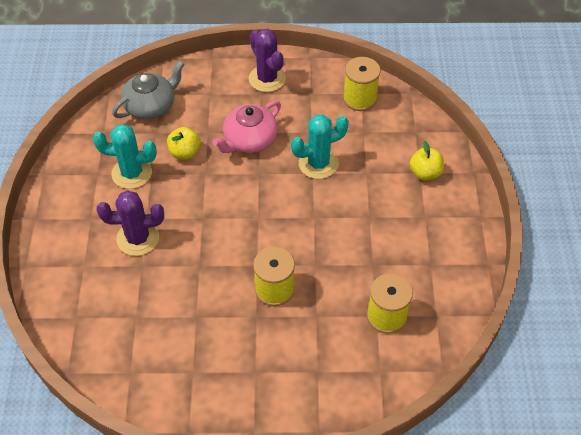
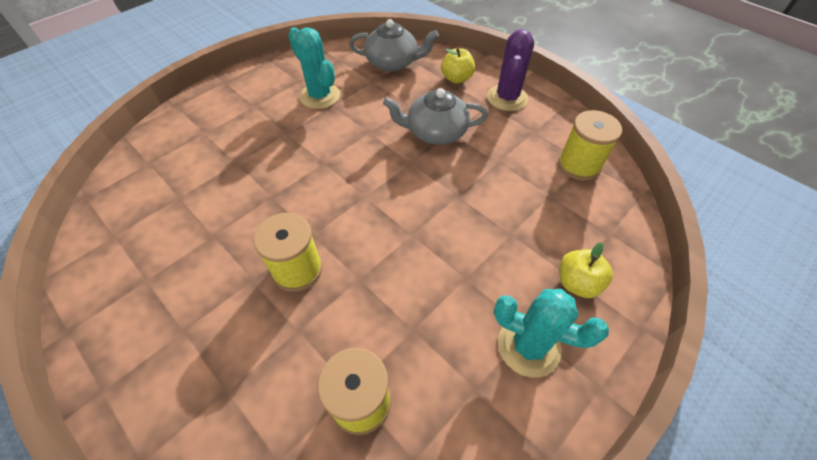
camera: 45 degrees right, 0 degrees up
(138, 238) = (261, 142): purple cactus -> none
(185, 152) = (374, 108): yellow apple -> yellow apple (456, 78)
(249, 140) = (435, 132): pink teapot -> grey teapot
(318, 163) = (472, 192): turquoise cactus -> turquoise cactus (529, 346)

